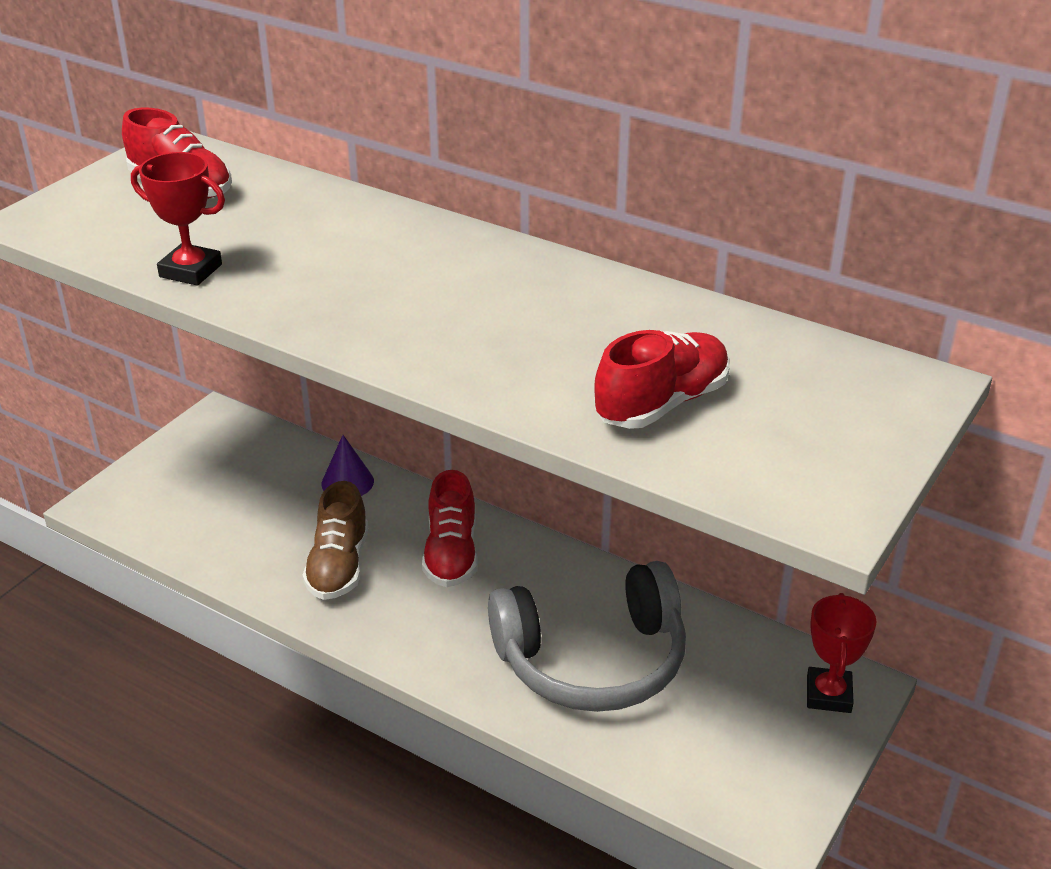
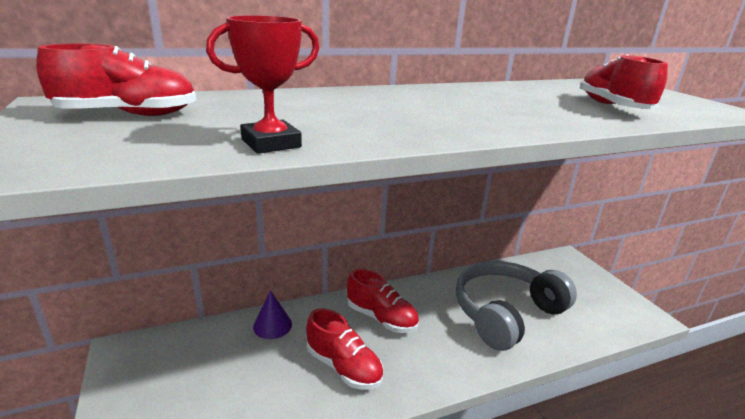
camera: 55 degrees left, 10 degrees down
(338, 566) = (343, 367): brown shoe -> red shoe
(593, 660) = (505, 313): grey headphones -> grey headphones turned 150 degrees counterclockwise
(828, 694) = (569, 266): red trophy -> none

